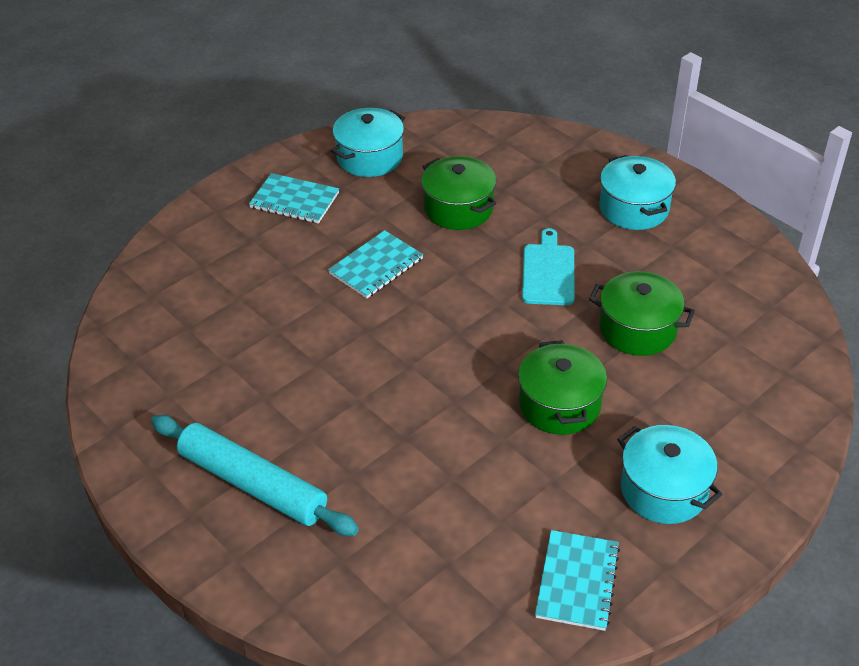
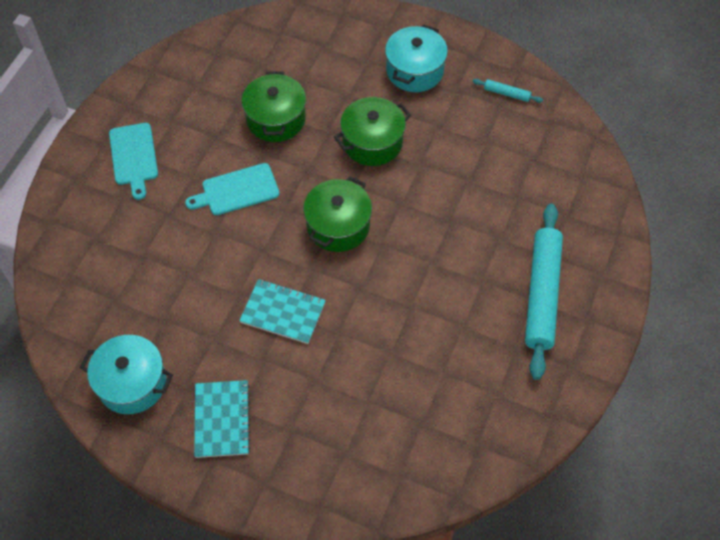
camera: 115 degrees left, 15 degrees up
(458, 208) = (182, 280): green pot -> green pot (338, 226)
(577, 581) = (506, 93): turquoise notebook -> turquoise rolling pin
(634, 208) = (133, 157): turquoise pot -> turquoise cutting board

